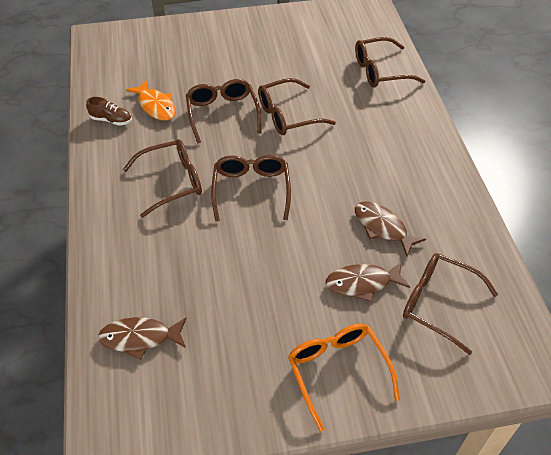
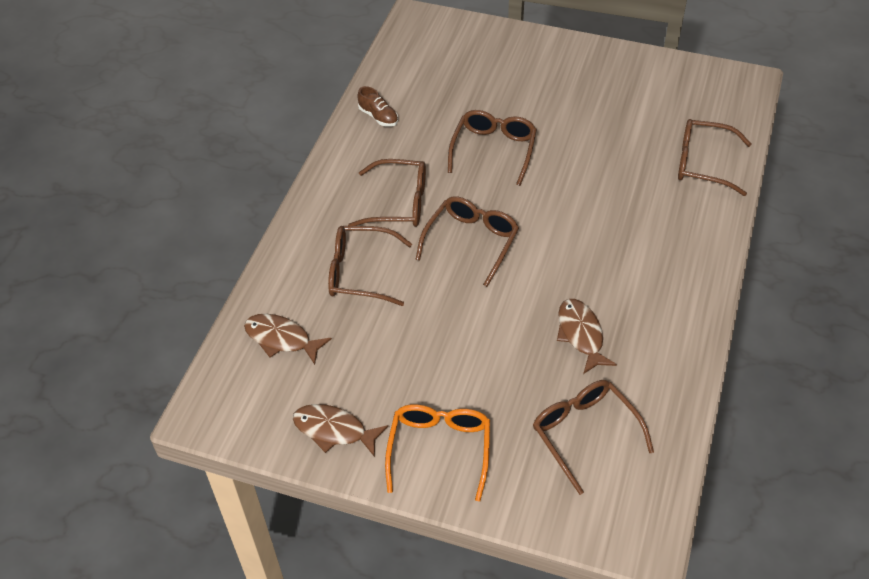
camera: 30 degrees right, 0 degrees up
(156, 106) = (431, 117): orange fish -> none
(287, 115) = (561, 177): brown glasses -> brown glasses (360, 272)
(362, 283) = (520, 380): brown fish -> brown fish (334, 430)

